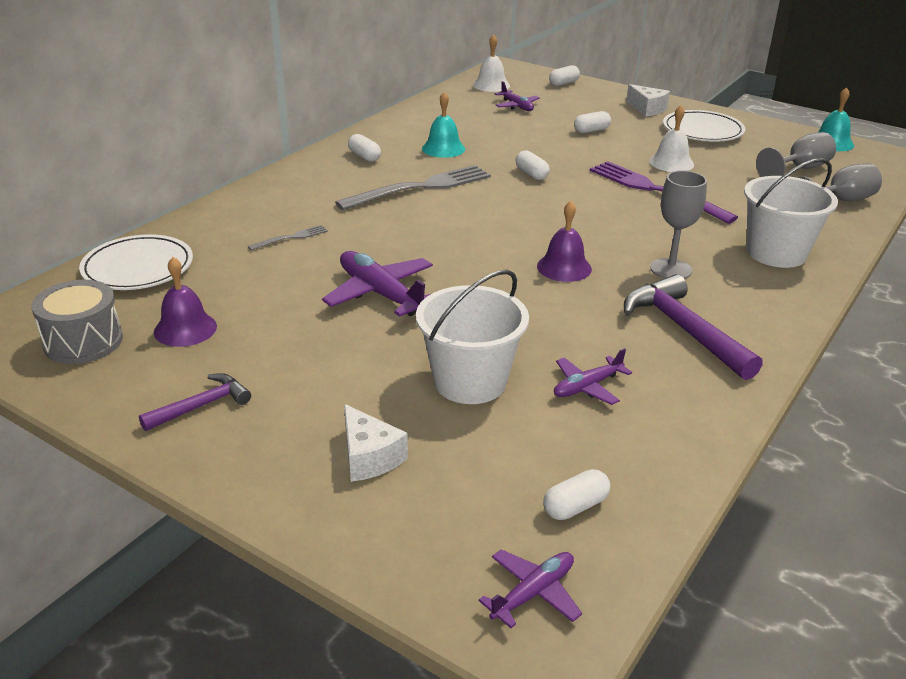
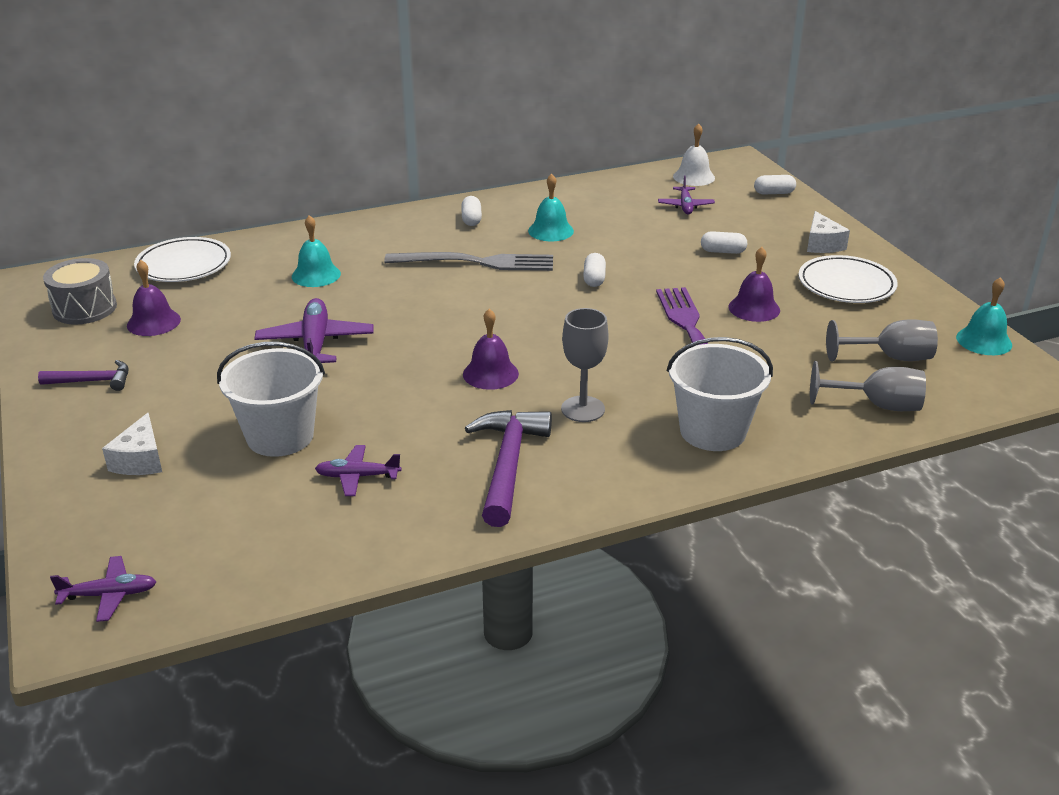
camera: 35 degrees right, 0 degrees up
(291, 238) = (316, 275): grey fork -> turquoise bell
(575, 506) = (217, 555): white capsule -> none
(671, 162) = (754, 308): white bell -> purple bell

